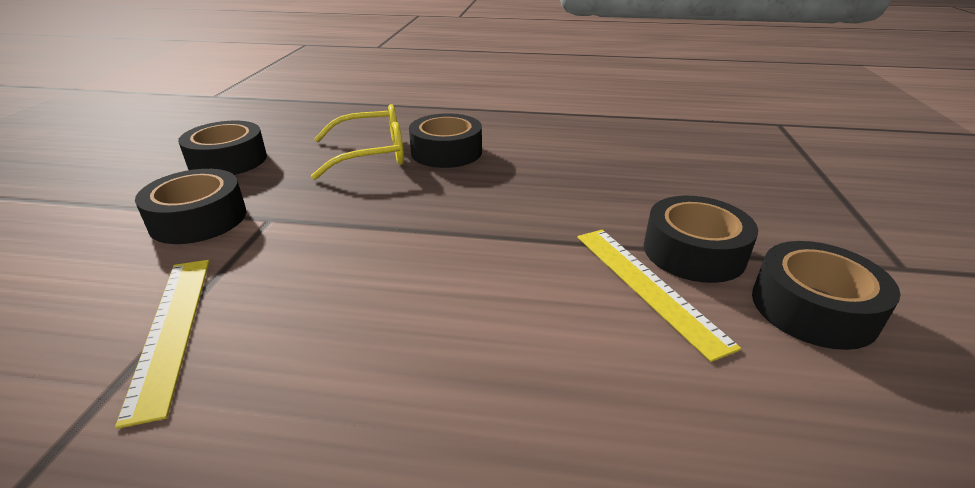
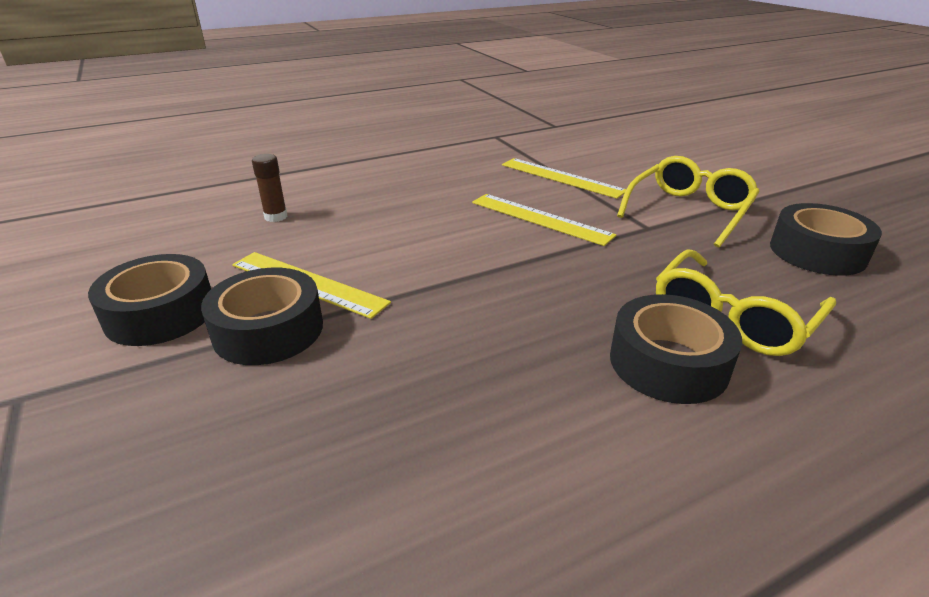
camera: 145 degrees right, 0 degrees up
(198, 219) = (689, 211): black tape -> yellow glasses
(331, 270) = (540, 218): none -> yellow ruler
(672, 450) = (276, 217): none -> brown glue stick

